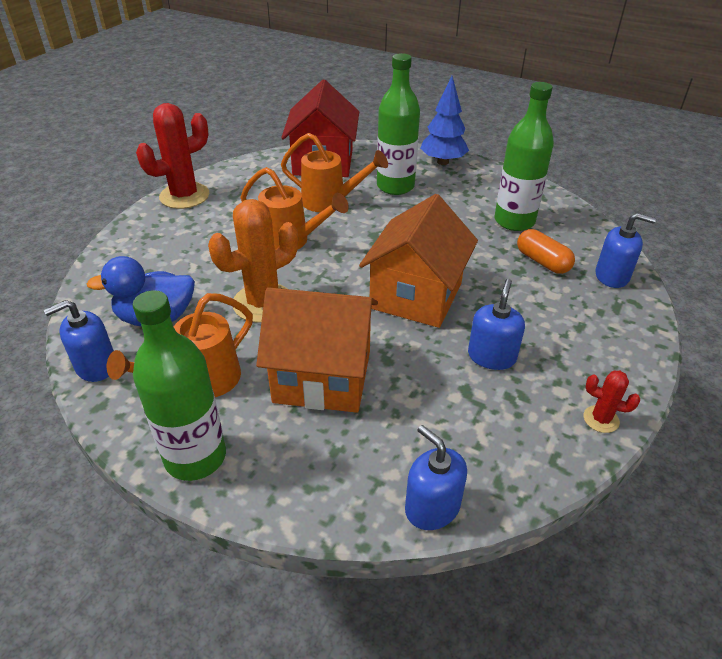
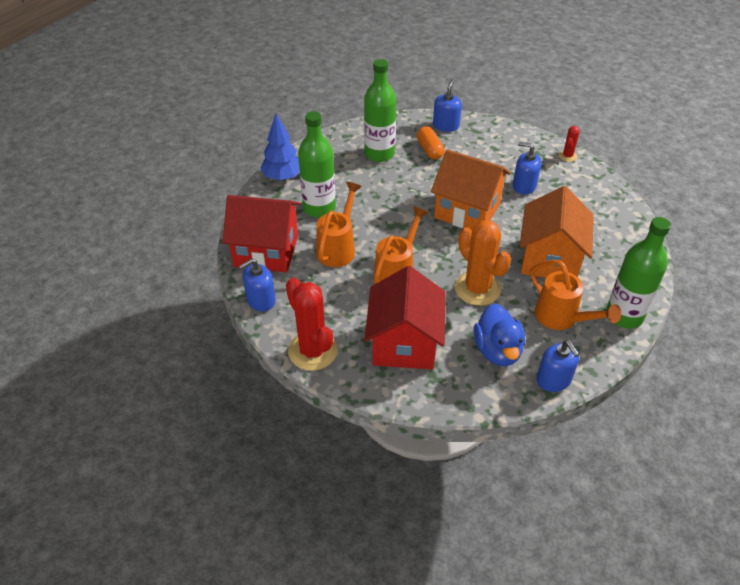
camera: 85 degrees left, 5 degrees up
(183, 249) = (404, 343): none -> red house
(432, 507) = (636, 222): blue soap dispenser -> blue soap dispenser (261, 300)
(542, 262) = (429, 150): orange capsule -> orange capsule turned 75 degrees counterclockwise

